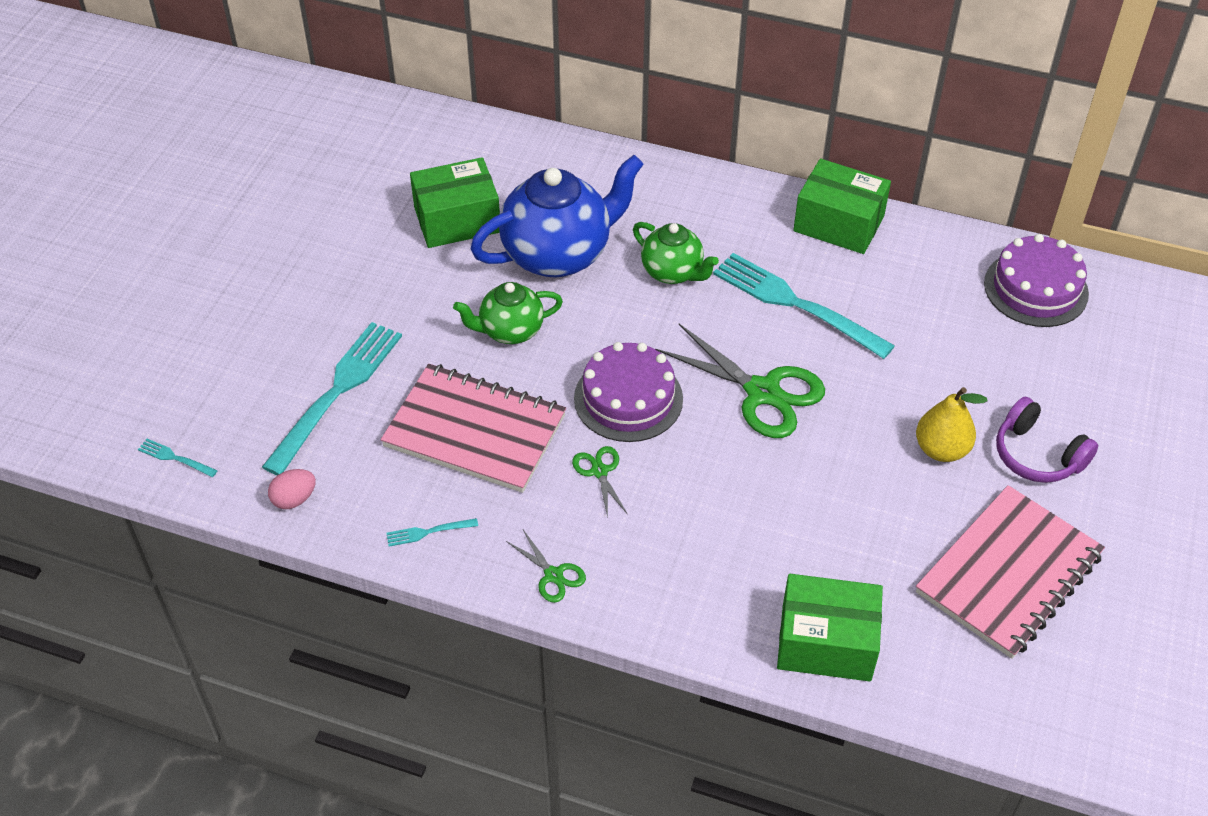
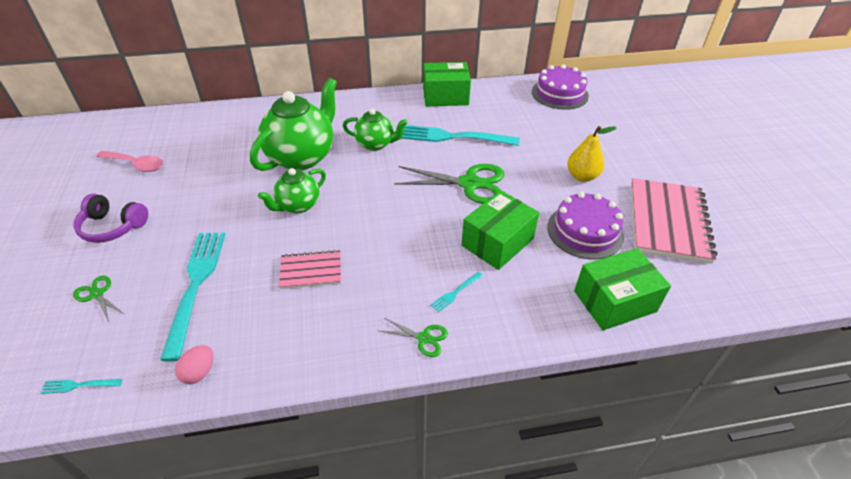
camera: 30 degrees left, 5 degrees down
(343, 184) = (136, 164): none -> pink spoon
(428, 532) = (318, 349): turquoise fork -> turquoise fork (455, 292)
(457, 220) = (226, 160): green box -> green box (497, 242)
(475, 431) = (311, 271): pink notebook -> pink notebook, size x0.53
(558, 254) = (302, 157): blue teapot -> green teapot
(599, 471) = (408, 261): green scissors -> green scissors (97, 294)
(628, 398) = (396, 215): purple cake -> purple cake (585, 231)
(1037, 455) = (627, 161): purple headphones -> purple headphones (113, 226)

